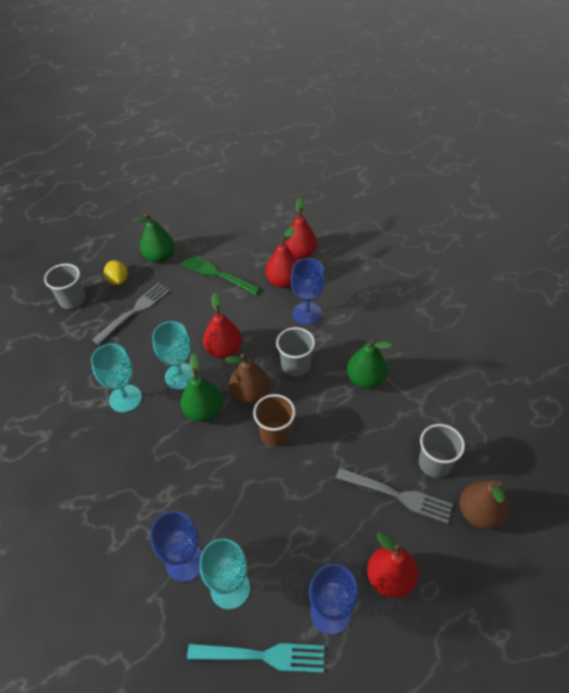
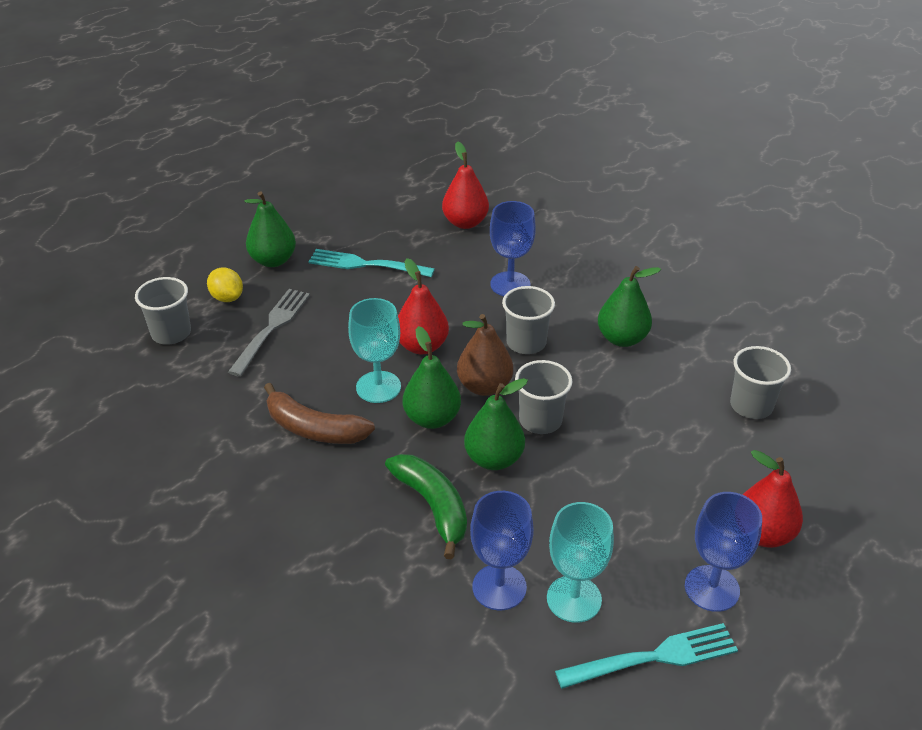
camera: 20 degrees left, 10 degrees down
(125, 398) = (314, 429): turquoise goblet -> brown banana
(172, 482) = (432, 506): none -> green banana
(217, 274) = (366, 264): green fork -> turquoise fork
(229, 456) = (494, 459): none -> green pear
(275, 433) = (540, 420): brown cup -> grey cup
(283, 281) = (460, 256): red pear -> none
(397, 495) = (725, 448): grey fork -> none
(479, 513) = (828, 442): brown pear -> none

